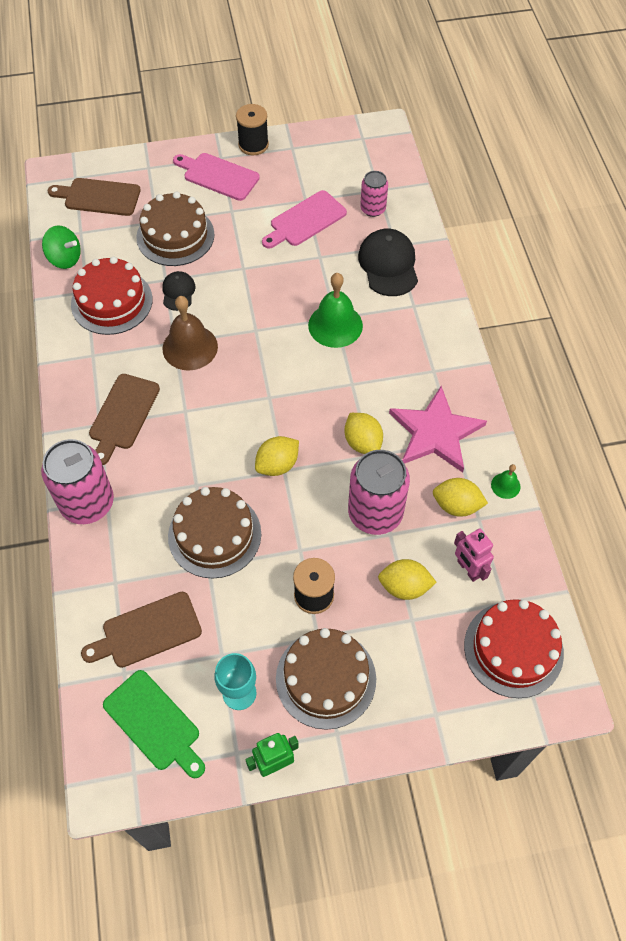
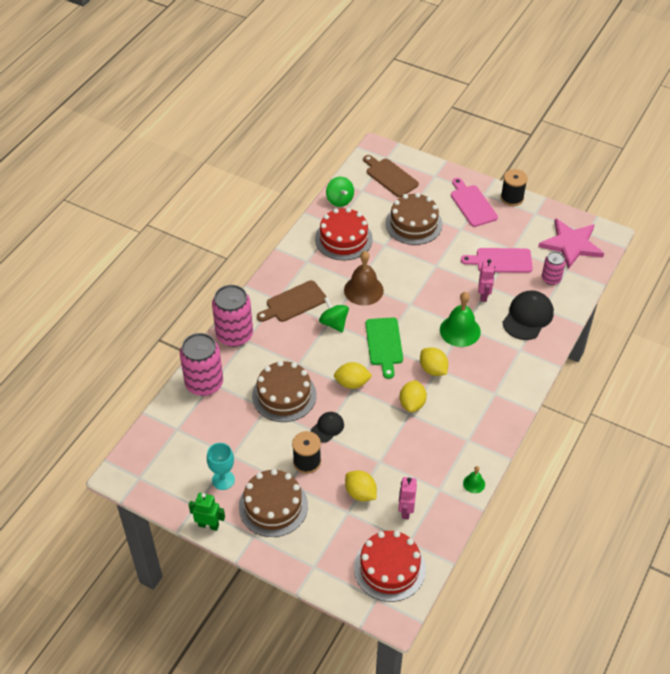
camera: 40 degrees right, 10 degrees down
(147, 631) = (206, 417): brown cutting board -> none
(154, 723) = (169, 463): green cutting board -> green cutting board (384, 344)
(178, 292) = (385, 256): black cap -> black cap (327, 428)
(192, 408) = (334, 323): none -> green spinning top
(323, 269) = (484, 295): none -> pink robot
(375, 513) = (382, 445): pink can -> pink can (204, 383)
(435, 432) = (461, 427): pink star -> pink star (571, 244)
(456, 505) = (433, 473): yellow lemon -> yellow lemon (433, 369)

